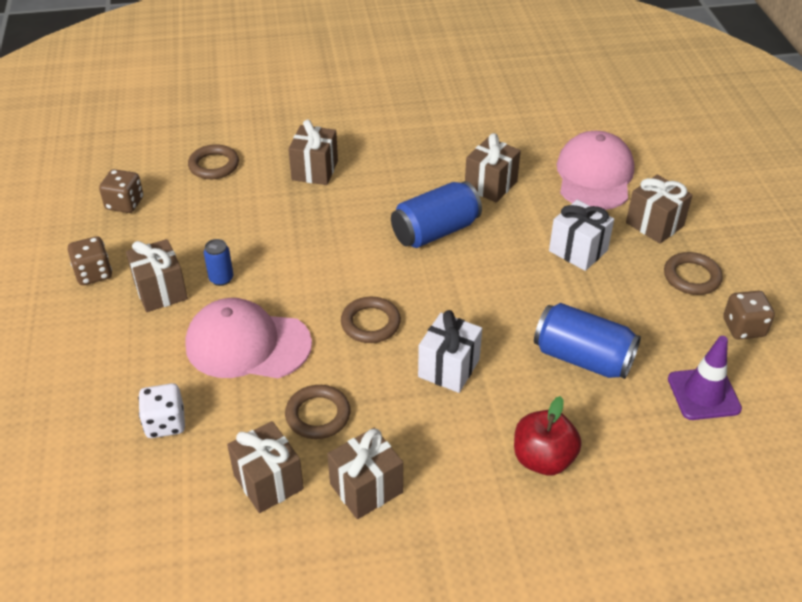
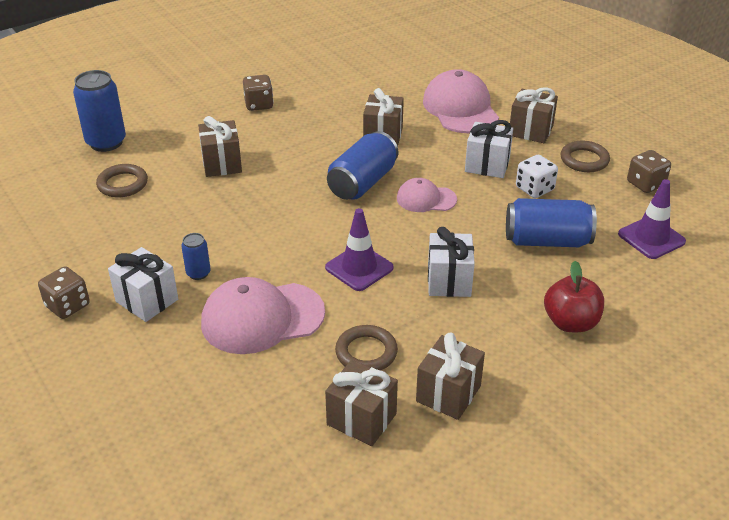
camera: 25 degrees left, 5 degrees down
(125, 204) = (56, 239): brown dice -> brown dice (259, 104)
(160, 291) = (147, 300): brown gift -> white gift
(165, 423) = (232, 406): white dice -> white dice (534, 189)
(226, 118) = (106, 142): none -> blue can
(370, 323) = (359, 268): brown ring -> purple traffic cone
(487, 269) = (426, 199): none -> pink cap

